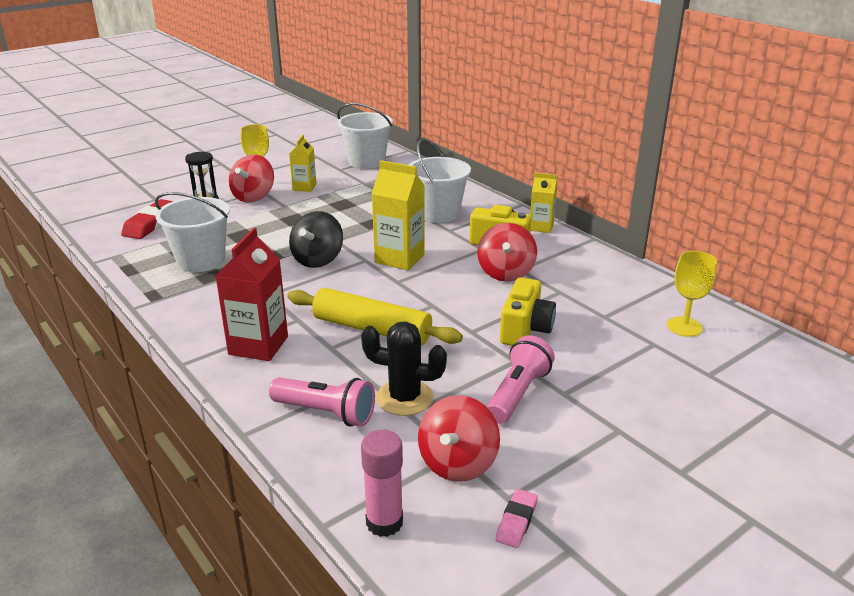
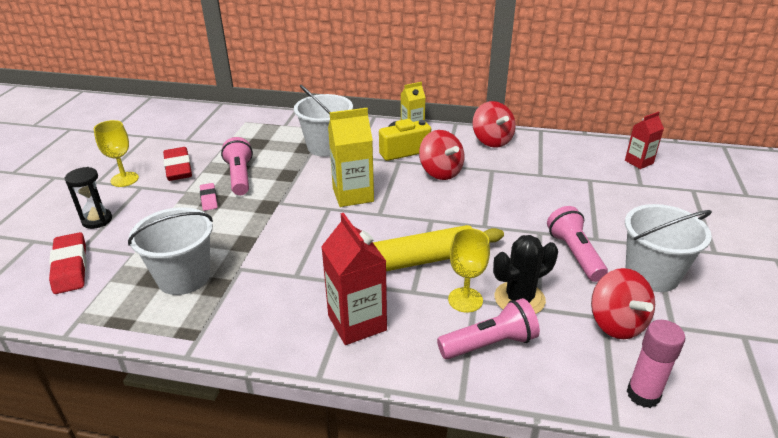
camera: 40 degrees left, 5 degrees up
(253, 197) = (141, 196): red spinning top -> red spinning top (492, 141)
(304, 187) = (178, 168): yellow carton -> red eraser
(318, 260) = (290, 226): black spinning top -> none
(336, 210) = (240, 177): none -> pink flashlight
(366, 161) = (200, 125): white bucket -> white bucket (652, 274)
(516, 521) = (698, 338): pink eraser -> pink eraser (209, 199)
(525, 329) = (512, 207): yellow camera -> none
(684, 327) = (587, 160): yellow goblet -> yellow goblet (465, 300)
(749, 354) = (639, 162): none -> red carton

